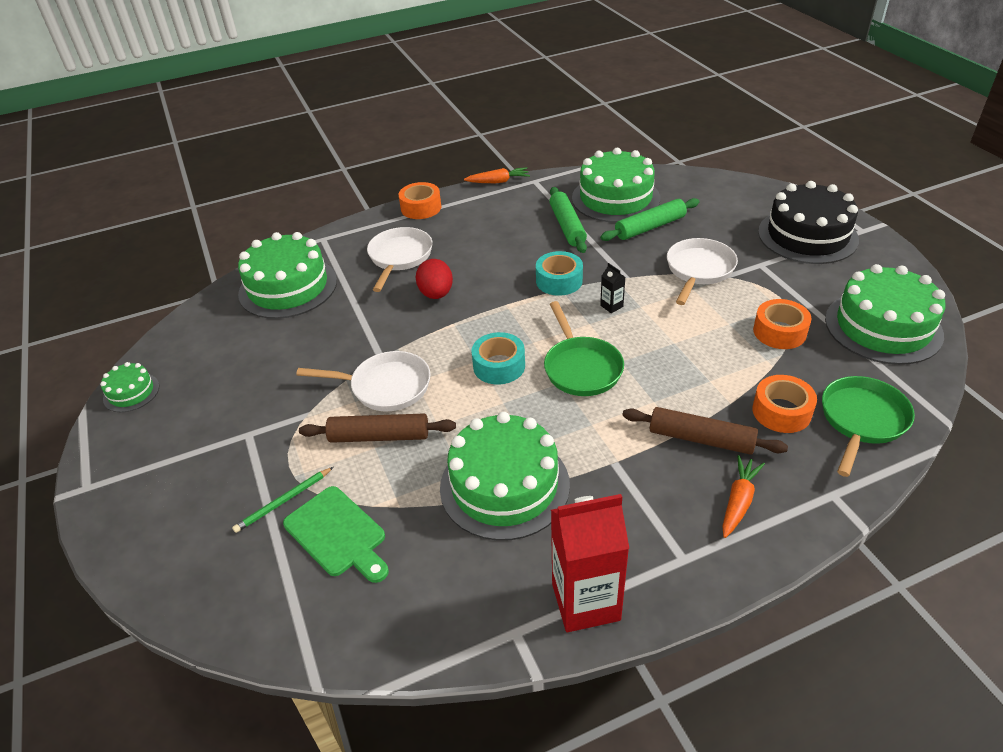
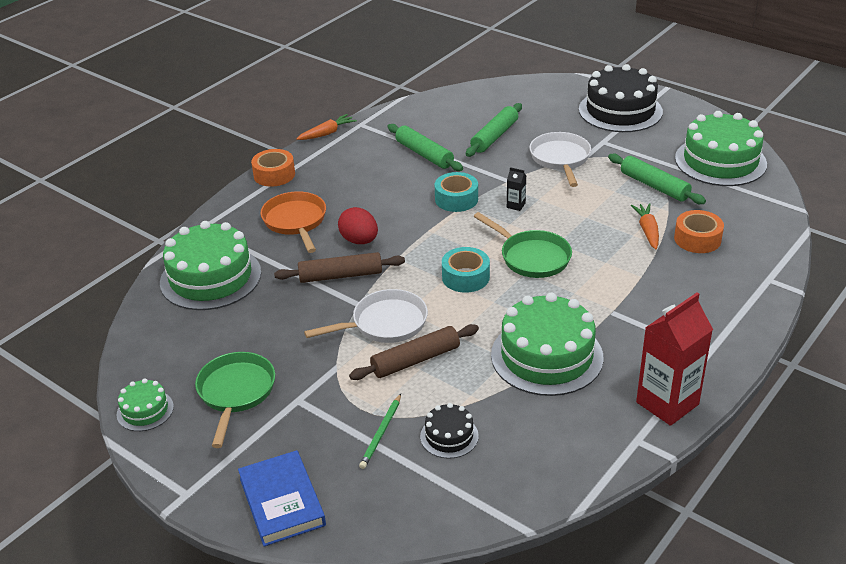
camera: 30 degrees left, 5 degrees down
(145, 533) = (282, 501): none -> blue book
(338, 534) = (449, 436): green cutting board -> black cake
(399, 257) = (295, 221): white pan -> orange pan
(615, 198) = (445, 121): green cake -> none
(701, 439) = (658, 275): brown rolling pin -> brown rolling pin (340, 276)
(738, 501) = (714, 305): orange carrot -> orange carrot (647, 231)
(779, 332) = (654, 186): orange tape -> green rolling pin
(862, 420) = (752, 227): green pan -> green pan (236, 393)

